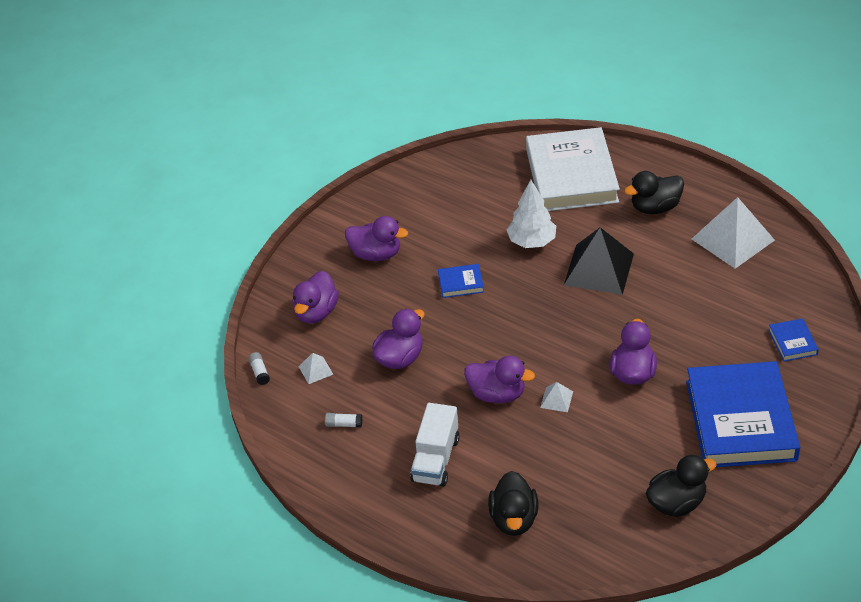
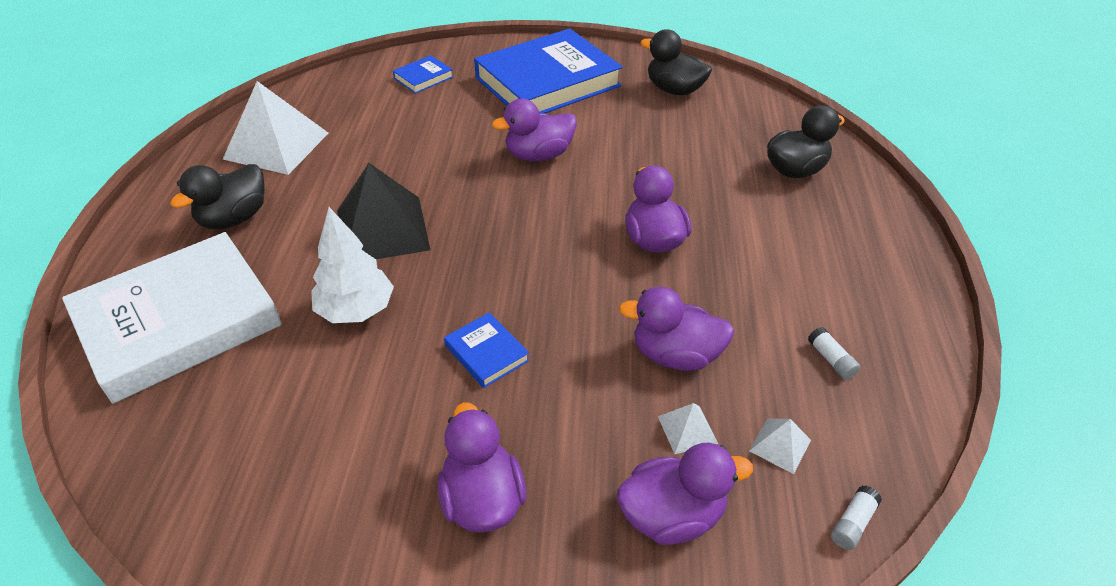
camera: 125 degrees left, 0 degrees up
(435, 459) = (789, 252): white truck -> none
(556, 399) = (620, 193): white pyramid -> white pyramid (687, 429)
(655, 207) = (234, 218): black duck -> black duck turned 90 degrees clockwise

